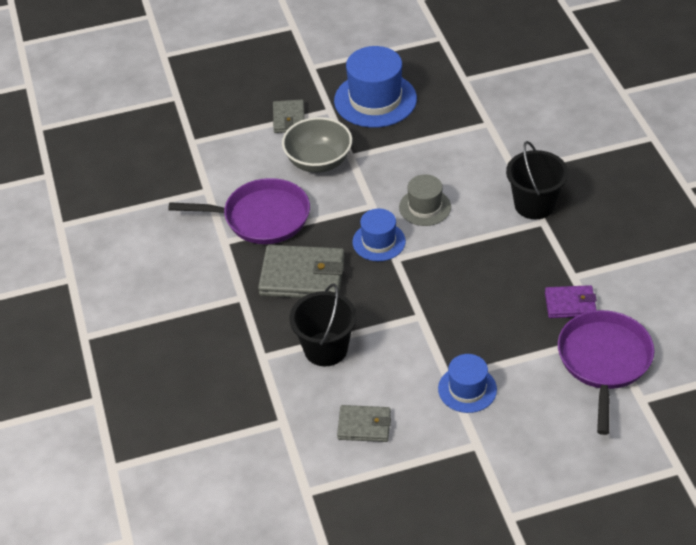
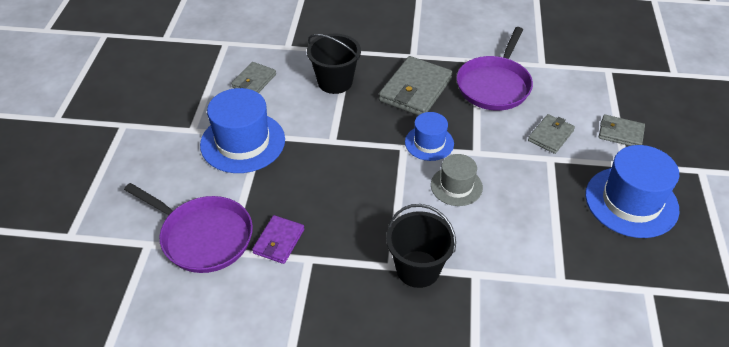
camera: 110 degrees right, 0 degrees up
(318, 162) = (550, 136): grey bowl -> grey wallet
(467, 389) = (243, 142): blue hat -> blue hat, size x1.72

